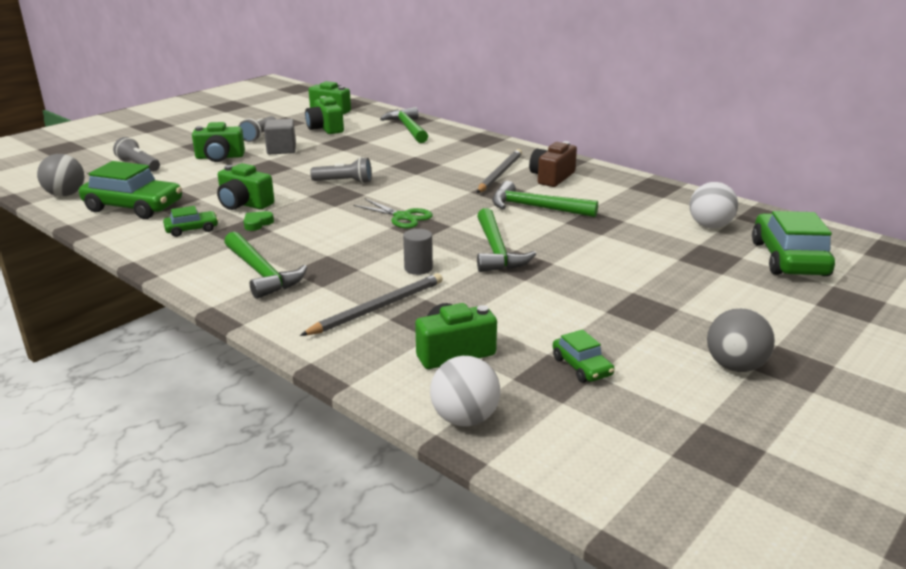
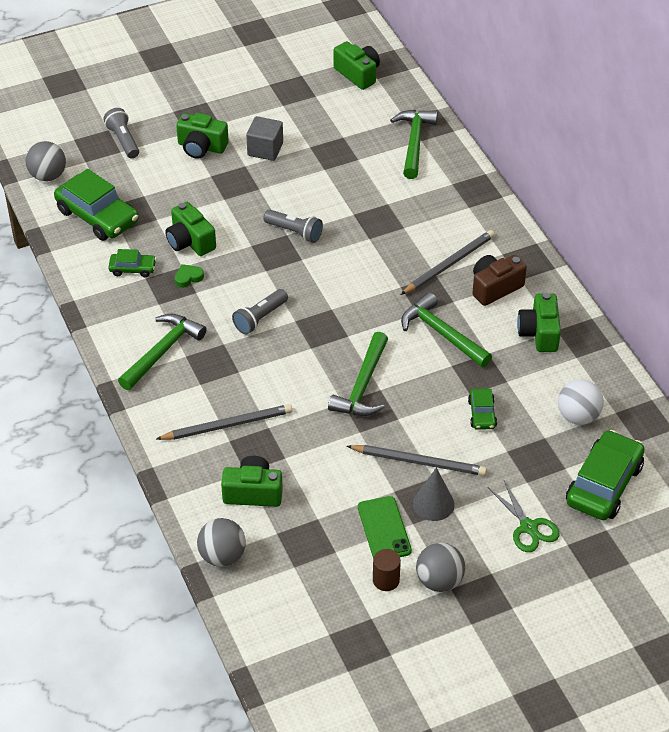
camera: 25 degrees right, 20 degrees up
(259, 136) = (256, 114): grey flashlight -> grey flashlight (260, 318)
(262, 273) = (163, 351): green hammer -> green hammer turned 135 degrees counterclockwise
(325, 128) = (329, 116): green camera -> green camera (539, 333)
(402, 217) = (314, 308): green scissors -> green scissors (528, 527)
(418, 268) = (285, 387): grey cylinder -> none
(464, 418) = (222, 556): white ball -> grey ball
(582, 366) = (331, 540): green car -> green car (482, 414)
(606, 285) = (419, 462): none -> grey pencil
(628, 341) = (384, 529): none -> green phone
(655, 310) = (433, 504): none -> grey cone
(679, 382) = (386, 580): none -> brown cylinder

